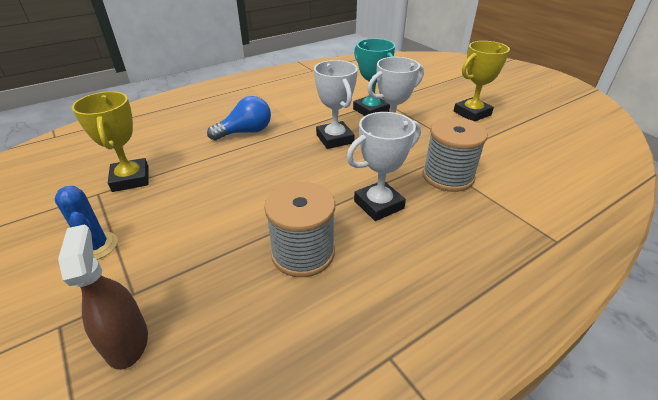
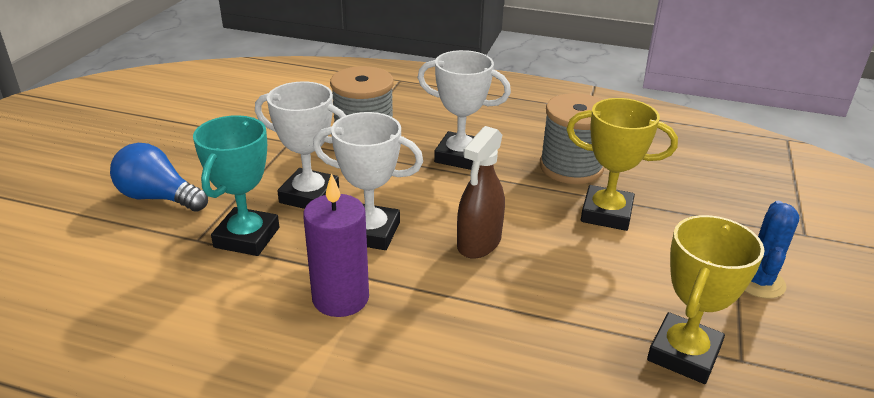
camera: 130 degrees left, 5 degrees down
(127, 341) = (749, 196): brown spray bottle -> brown spray bottle (479, 243)
(245, 132) = (450, 327): blue light bulb -> blue light bulb (159, 198)
(299, 117) = (340, 298): none -> purple candle
(334, 139) = (370, 232): white trophy -> white trophy turned 75 degrees clockwise
(472, 113) = (182, 157): yellow trophy -> yellow trophy (606, 214)

